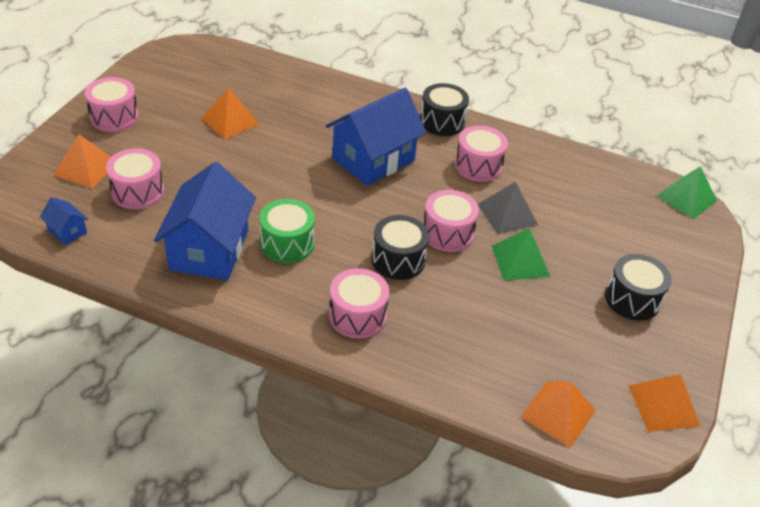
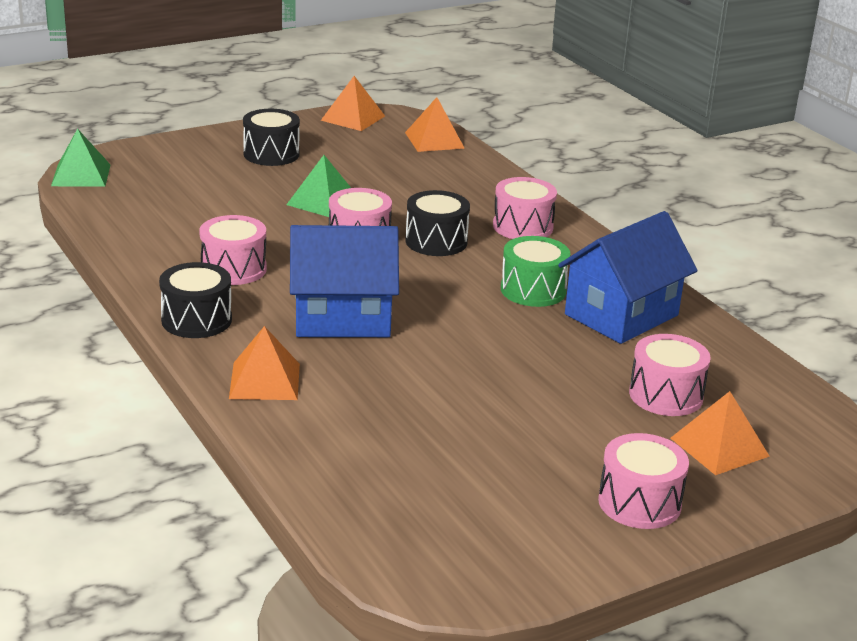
camera: 140 degrees left, 15 degrees down
(67, 231) = (775, 388): blue house -> none
(230, 121) = (471, 429): orange pyramid -> orange pyramid (264, 381)
(507, 214) = (276, 228): grey pyramid -> none

